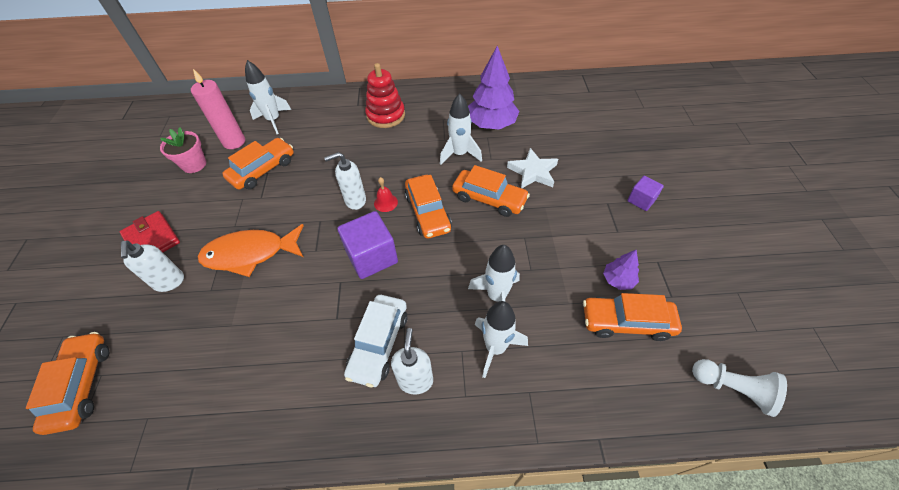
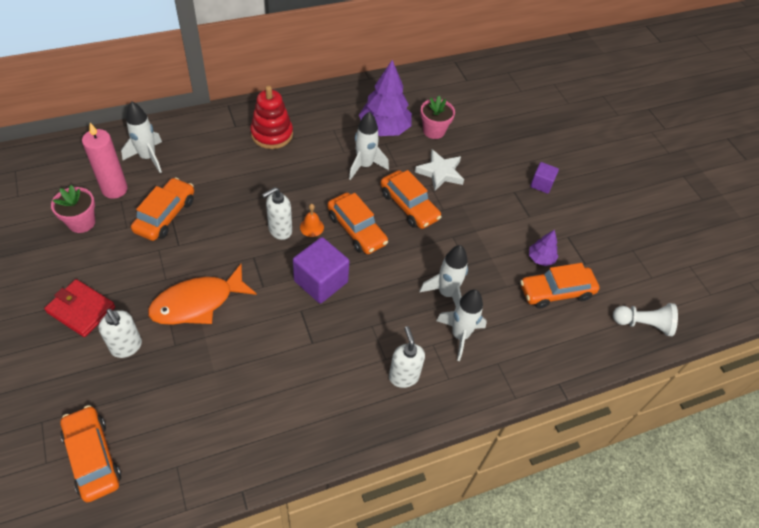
camera: 25 degrees left, 0 degrees up
(379, 344) = (360, 355): white car -> none
(385, 202) = (311, 227): red bell -> orange bell
(489, 199) = (409, 206): orange car -> orange car turned 45 degrees clockwise
(540, 132) = (434, 131): none -> pink flower pot

